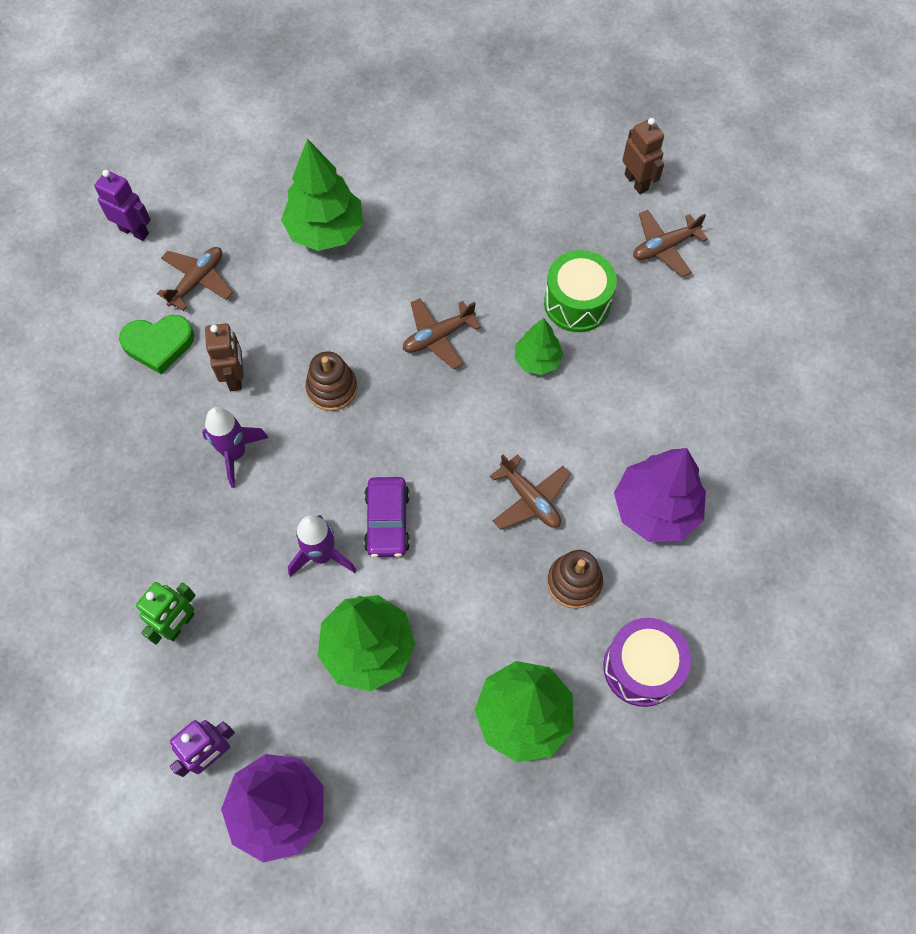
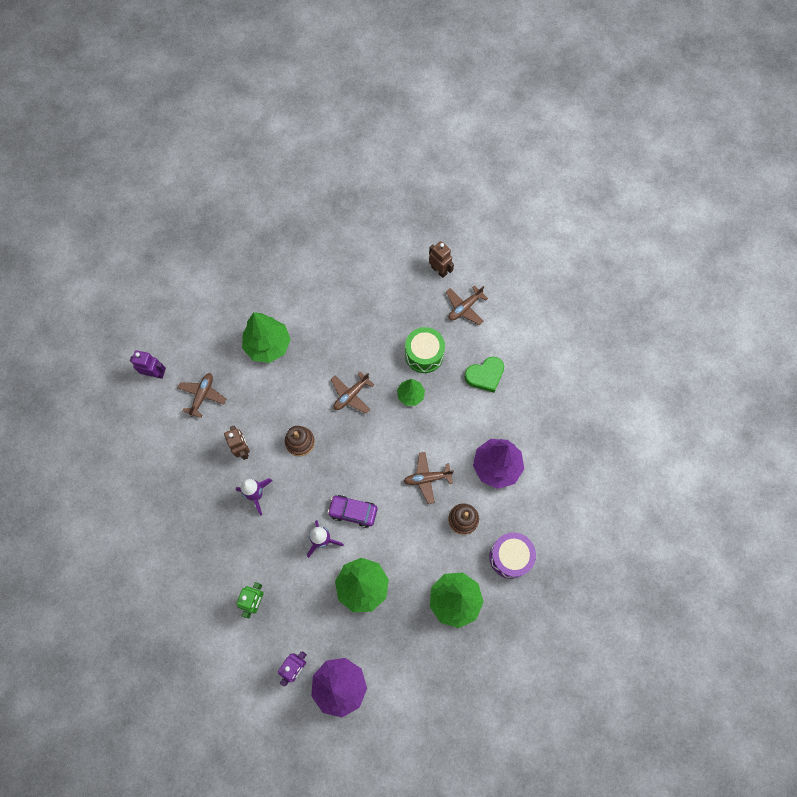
camera: 15 degrees left, 5 degrees up
(158, 344) = (192, 440): green heart -> green heart (485, 375)
(387, 521) = (353, 512): purple car -> purple car turned 120 degrees clockwise
(530, 499) = (427, 478): brown plane -> brown plane turned 135 degrees clockwise

